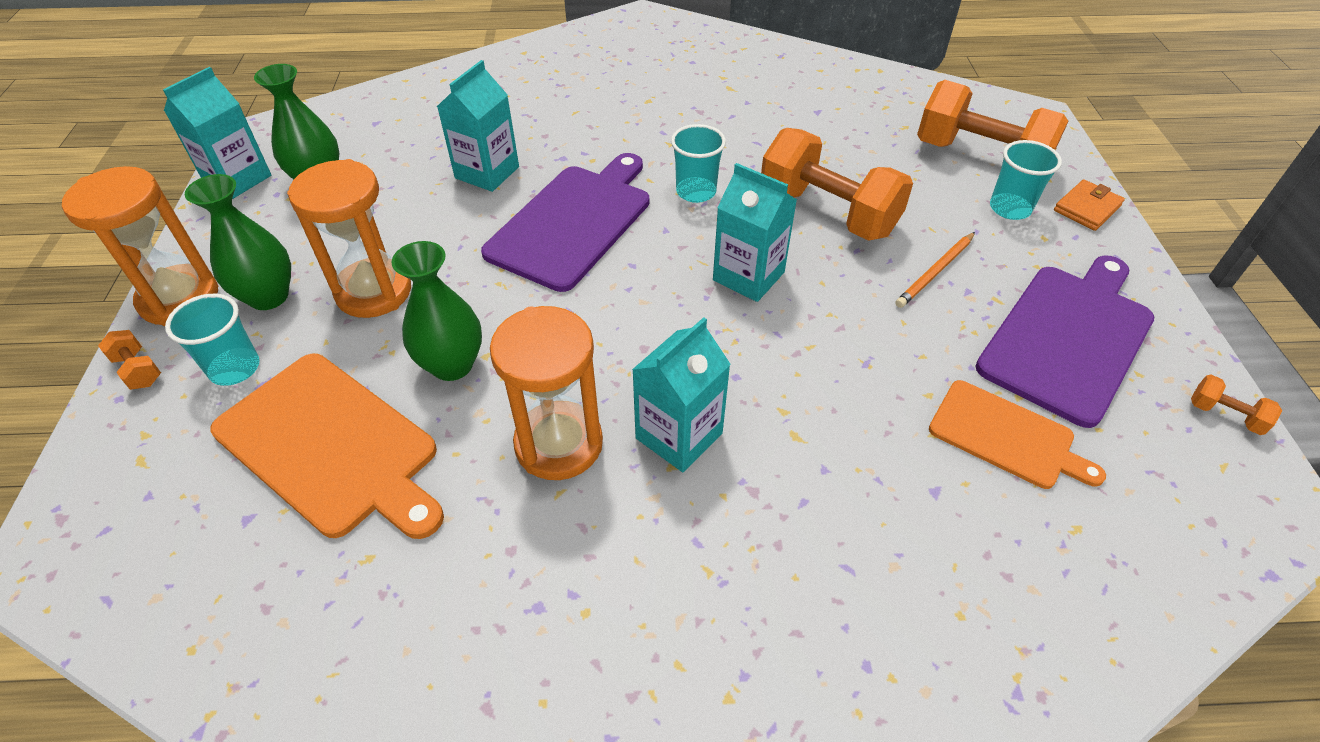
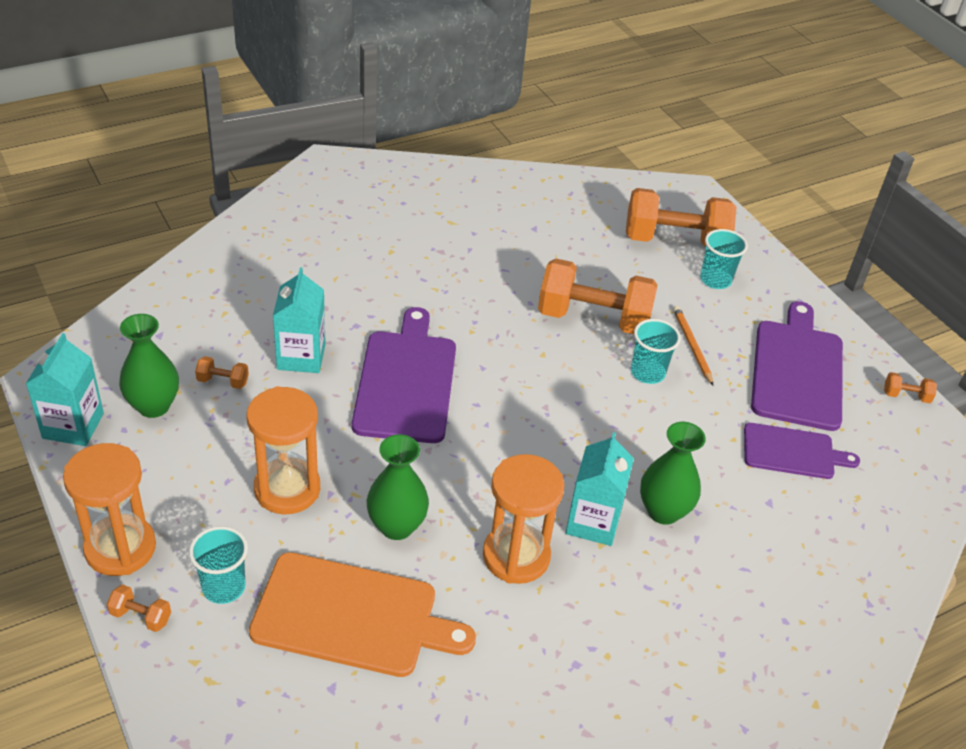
camera: 30 degrees left, 5 degrees down
(268, 296) = (200, 521): green vase -> green vase (663, 511)
(397, 176) = (223, 381): none -> orange dumbbell
(696, 192) = (485, 327): turquoise cup -> turquoise cup (647, 373)
(748, 276) = (567, 388): turquoise carton -> none
(935, 272) = (692, 346): orange pencil -> orange pencil turned 150 degrees clockwise
(1006, 436) = (792, 452): orange cutting board -> purple cutting board
(1087, 208) = (765, 266): orange wallet -> none

